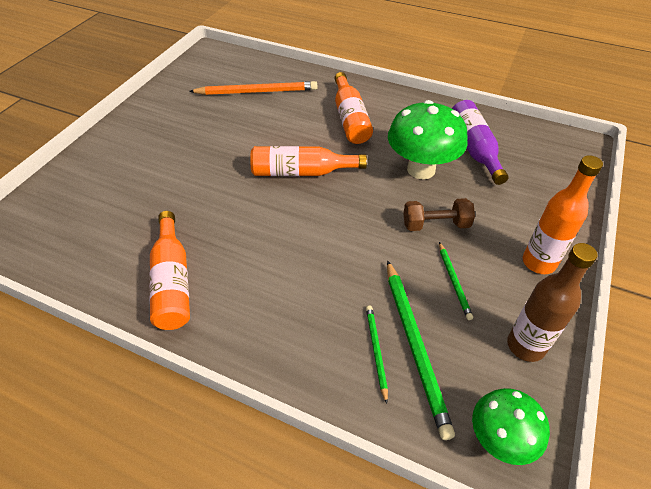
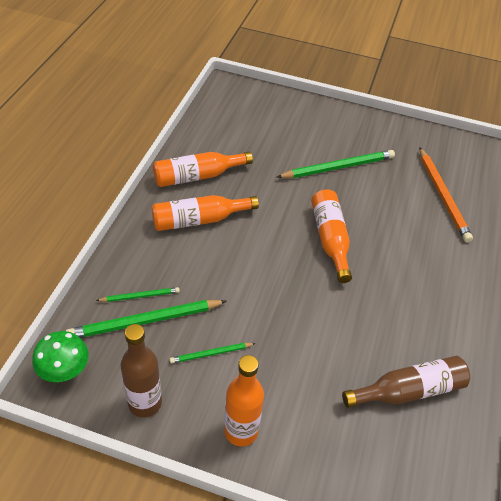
camera: 80 degrees right, 0 degrees up
(196, 152) = (338, 167): none -> green pencil
(350, 118) = (425, 273): orange bottle -> orange bottle (199, 220)
(421, 169) = (358, 335): green mushroom -> none
(435, 224) = (279, 344): brown dumbbell -> none
(474, 148) = (409, 390): purple bottle -> brown bottle

